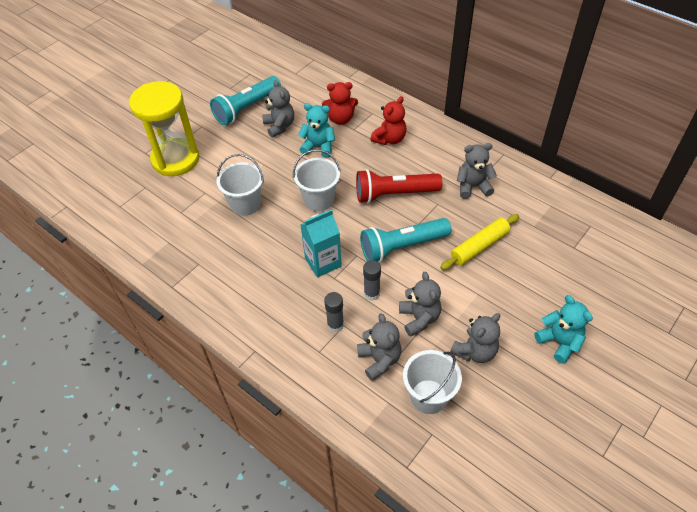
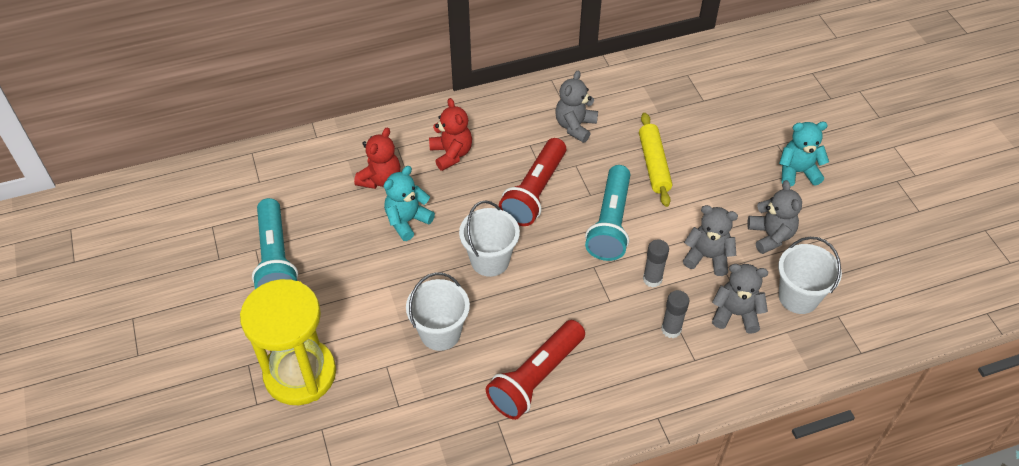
camera: 60 degrees left, 0 degrees up
(243, 267) = (536, 378): none -> red flashlight
(279, 126) = (339, 241): grey teddy bear -> none
(323, 262) = (582, 300): turquoise carton -> none

